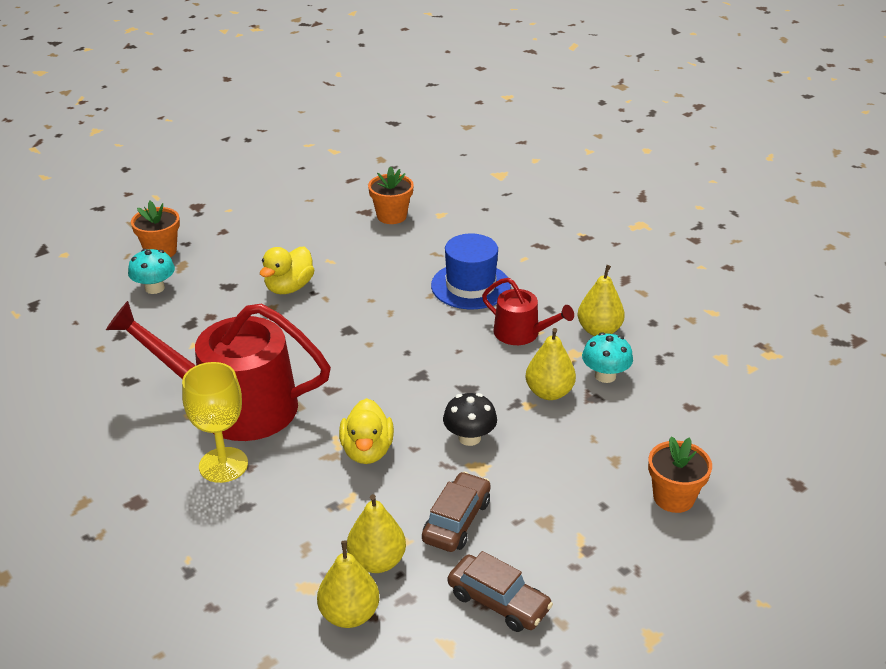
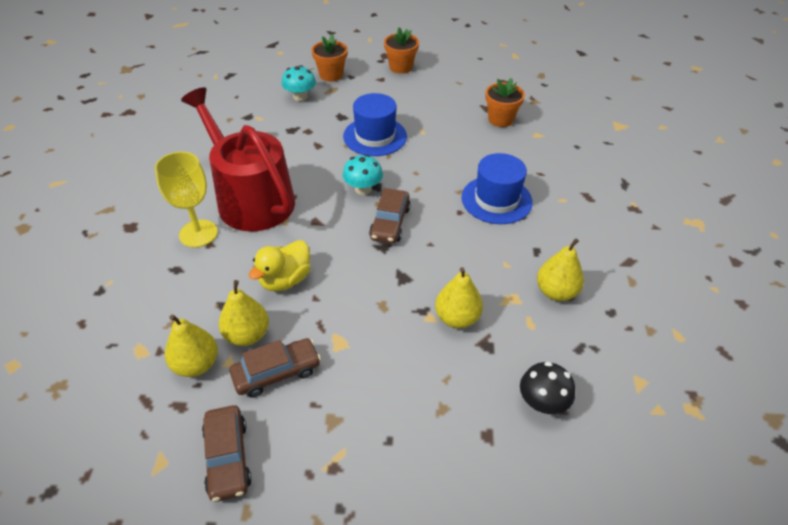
camera: 40 degrees right, 10 degrees up
(289, 287) = (375, 136): yellow duck -> blue hat
(349, 614) = (137, 390): yellow pear -> yellow pear (247, 335)
(402, 353) = (390, 223): none -> brown car
(469, 437) = (359, 315): black mushroom -> black mushroom (542, 402)
(521, 333) = (491, 258): red watering can -> none
(605, 376) = (517, 332): turquoise mushroom -> turquoise mushroom (363, 189)
(673, 497) = (451, 477): orange flower pot -> orange flower pot (401, 67)

